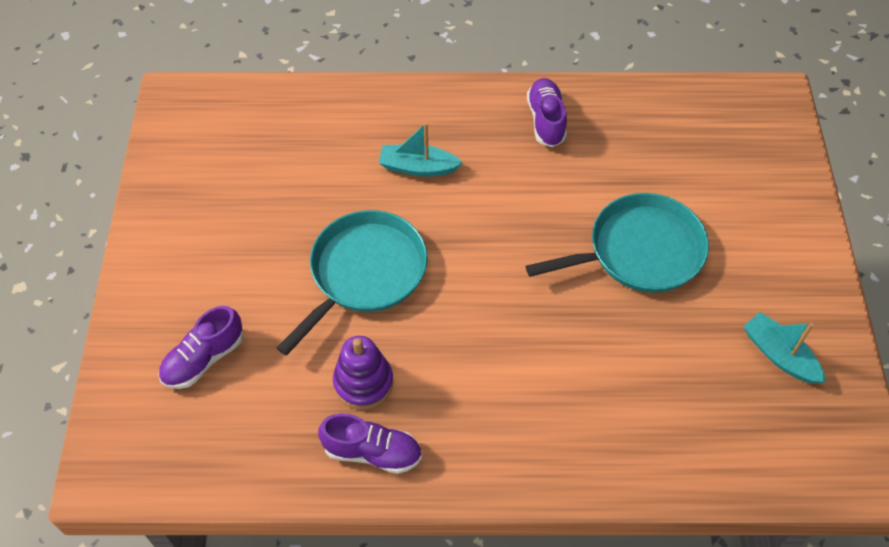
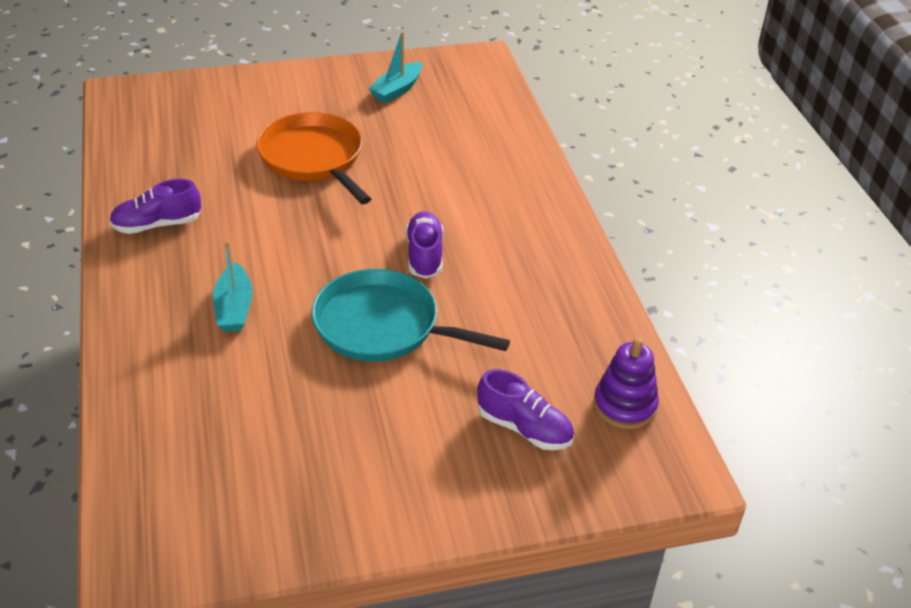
camera: 105 degrees left, 15 degrees down
(363, 382) = (505, 305): purple stacking toy -> purple stacking toy (624, 405)
(372, 452) = (571, 288): purple shoe -> purple shoe (424, 255)
(640, 251) = (313, 158): turquoise pan -> orange pan

